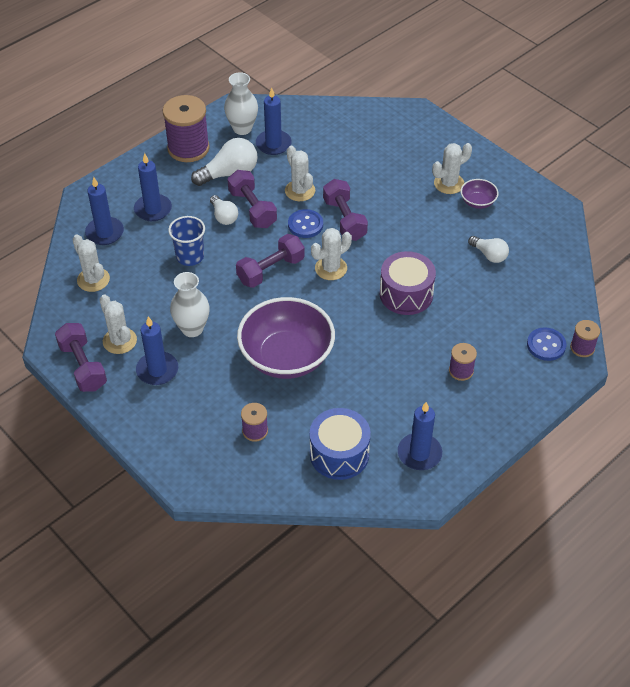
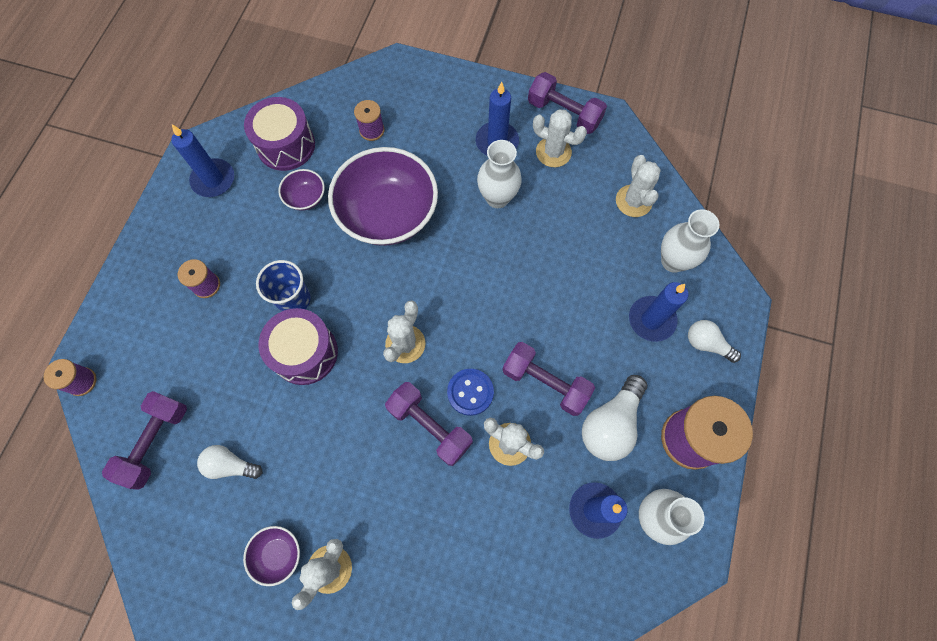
camera: 150 degrees right, 20 degrees up
(93, 280) = (633, 201): white cactus -> white cactus turned 60 degrees clockwise
(105, 233) = (673, 261): blue candle -> white vase
(190, 256) = (563, 279): blue cup -> blue cup (294, 299)
(224, 216) = (568, 353): white light bulb -> white light bulb (706, 344)
(271, 270) = (467, 306): purple dumbbell -> purple dumbbell (155, 442)
(339, 454) = (286, 145): blue drum -> purple drum
(346, 401) = (305, 197): none -> purple bowl
(546, 345) = (124, 364): blue button -> none

